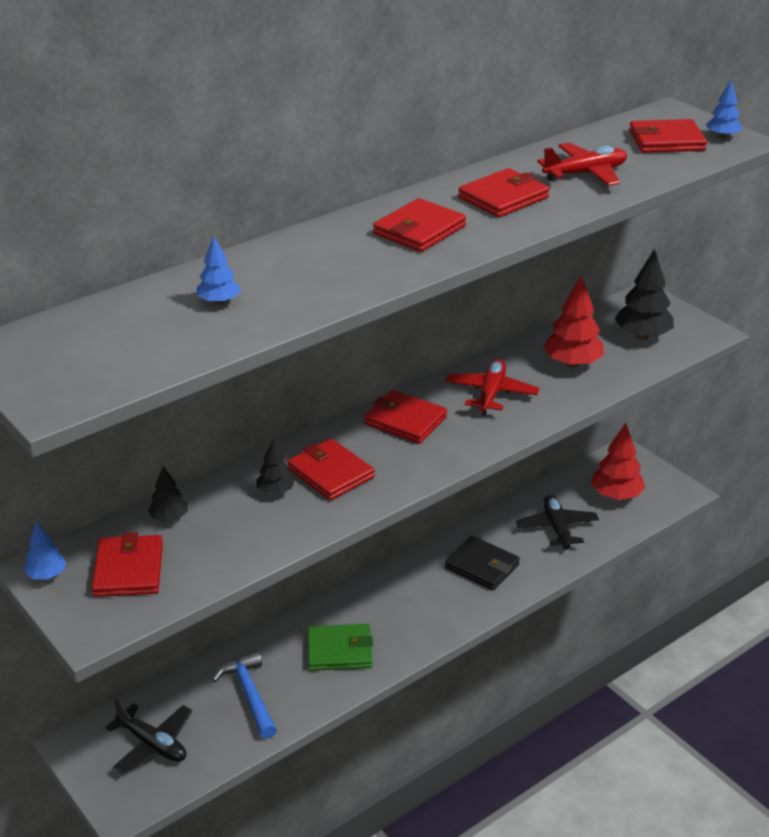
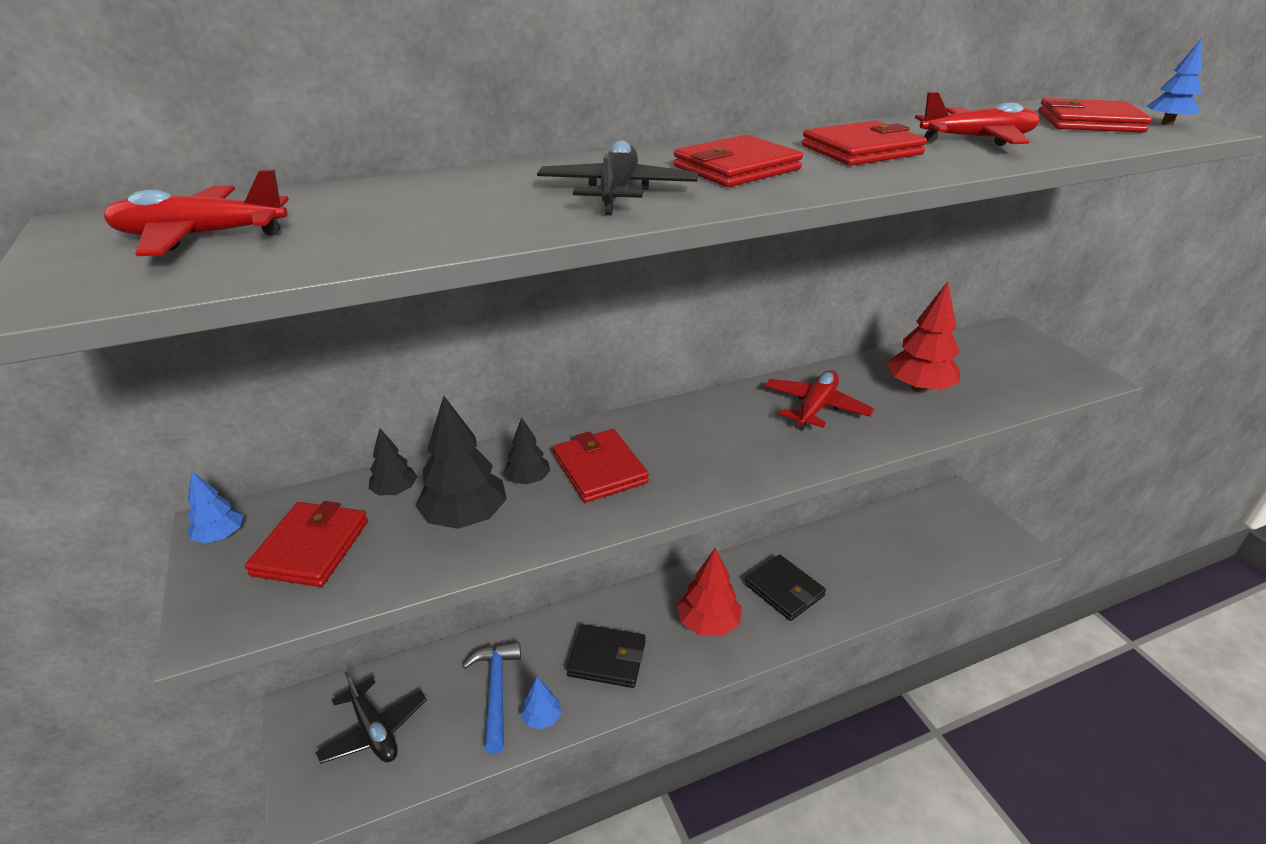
camera: 15 degrees right, 0 degrees up
(91, 347) = (200, 236): none -> red plane
(219, 302) = (418, 209): blue tree -> blue tree (542, 717)
(339, 650) = (607, 658): green wallet -> black wallet
(405, 420) = (708, 422): red wallet -> none
(557, 528) = (873, 562): black plane -> black plane (617, 192)
(616, 495) = (943, 537): red tree -> red tree (708, 623)
(642, 335) = (1007, 370): black tree -> black tree (465, 517)

